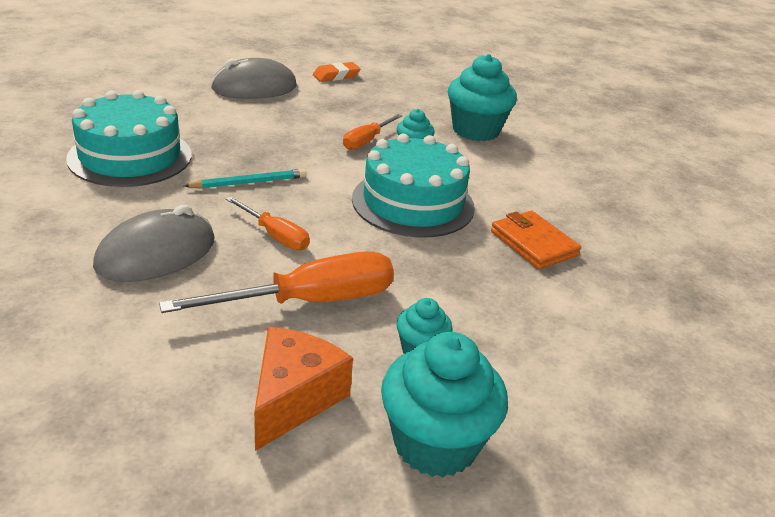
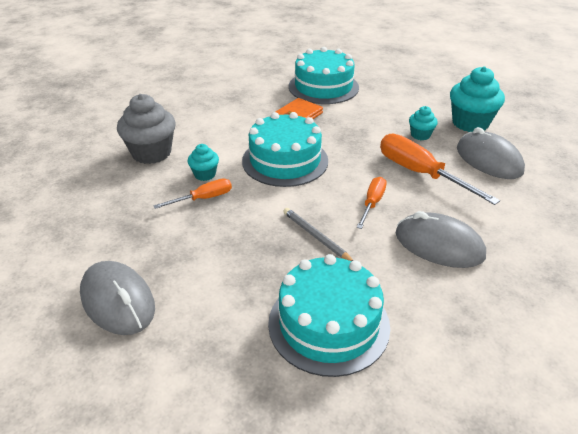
camera: 105 degrees left, 5 degrees up
(249, 182) = (316, 237): turquoise pencil -> grey pencil
(294, 399) = (488, 160): orange cheese -> grey mouse
(336, 76) = (56, 252): orange eraser -> none
(367, 141) = (203, 198): orange screwdriver -> orange screwdriver turned 45 degrees counterclockwise
(476, 130) = (151, 153): turquoise cupcake -> grey cupcake
(641, 300) = (323, 87): none -> turquoise cake

